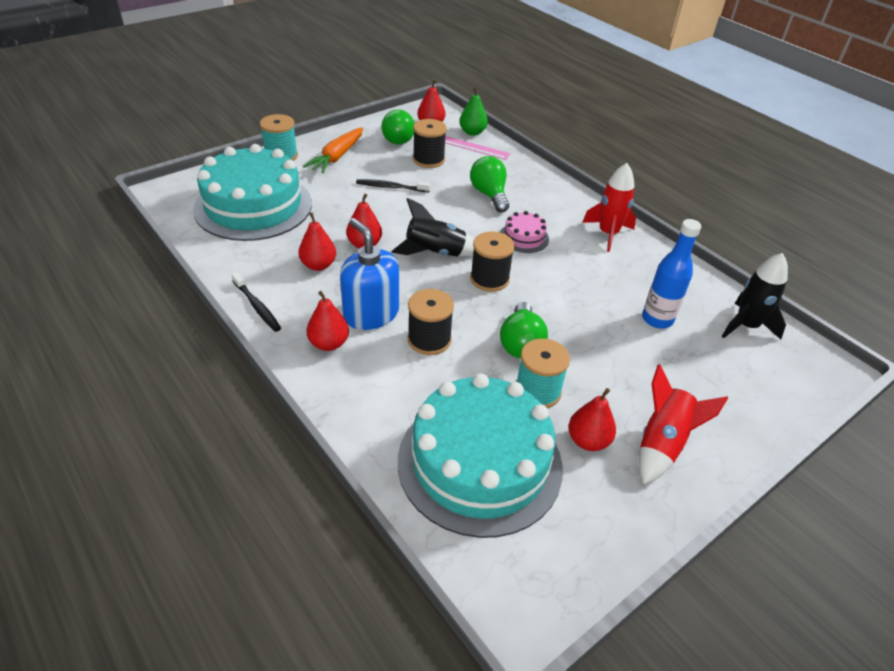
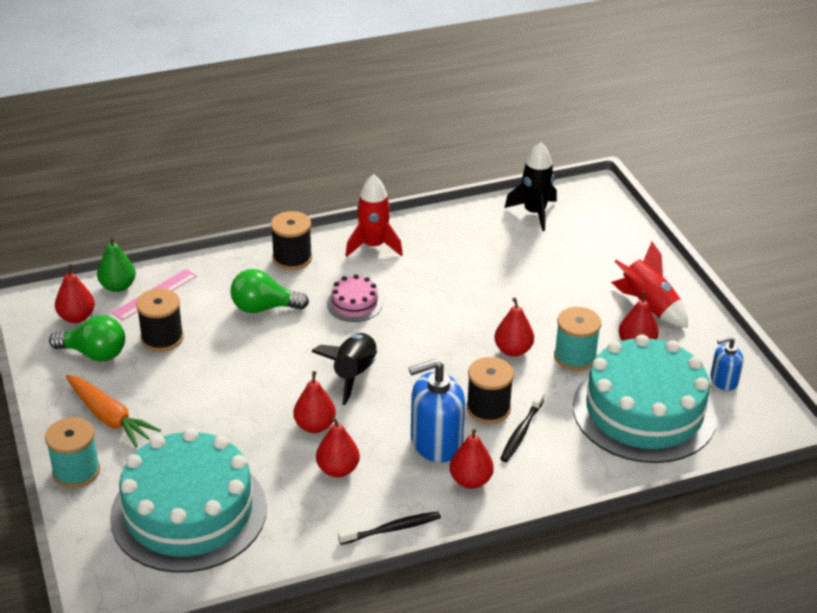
camera: 70 degrees left, 5 degrees down
(391, 187) = (208, 382): black toothbrush -> black toothbrush (521, 432)
(489, 279) = (413, 346): black spool -> black spool (292, 258)
(521, 343) = (513, 350): green light bulb -> red pear
(572, 537) = (723, 380): none -> blue soap dispenser
(657, 319) = (509, 258): blue bottle -> none

